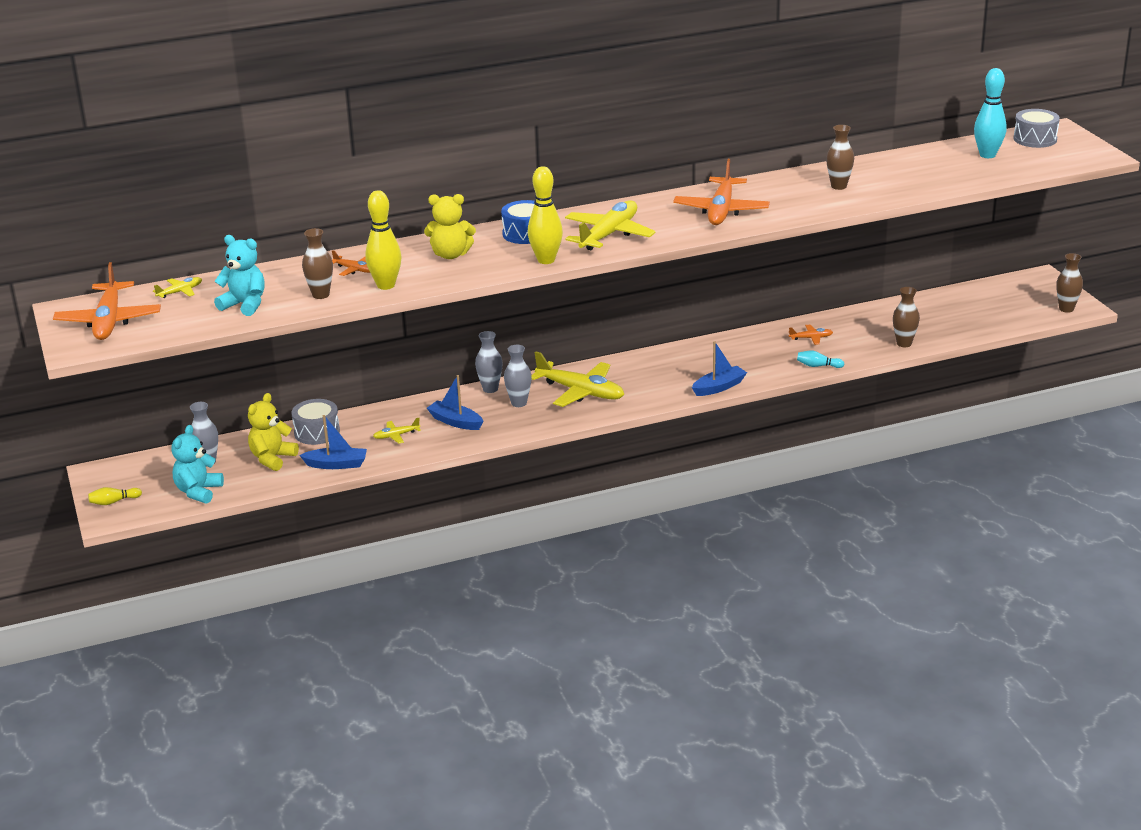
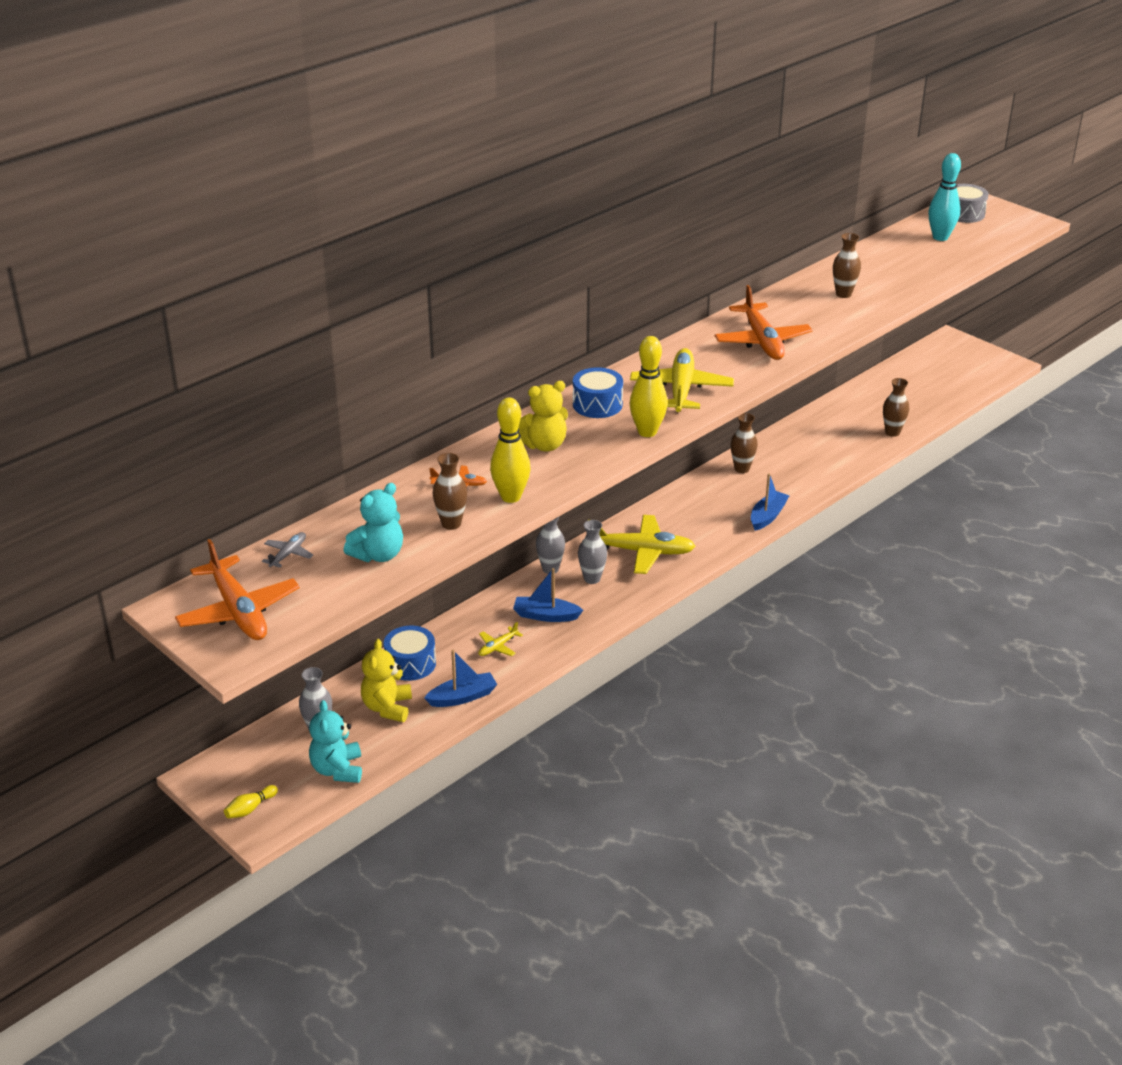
camera: 25 degrees left, 5 degrees up
(180, 292) = (288, 554): yellow plane -> grey plane
(245, 305) = (378, 555): turquoise teddy bear -> turquoise teddy bear turned 135 degrees clockwise
(317, 432) = (410, 663): grey drum -> blue drum
(811, 338) = (807, 444): orange plane -> none
(818, 366) = (837, 473): turquoise bowling pin -> none
(1066, 309) = (997, 368): brown vase -> brown vase (742, 469)

